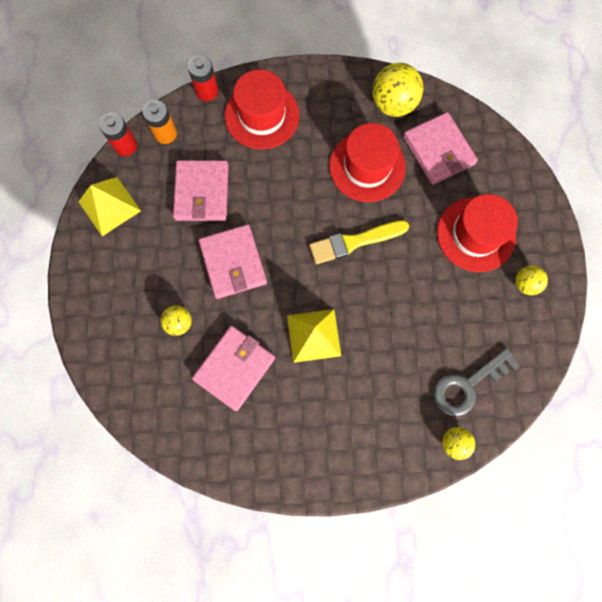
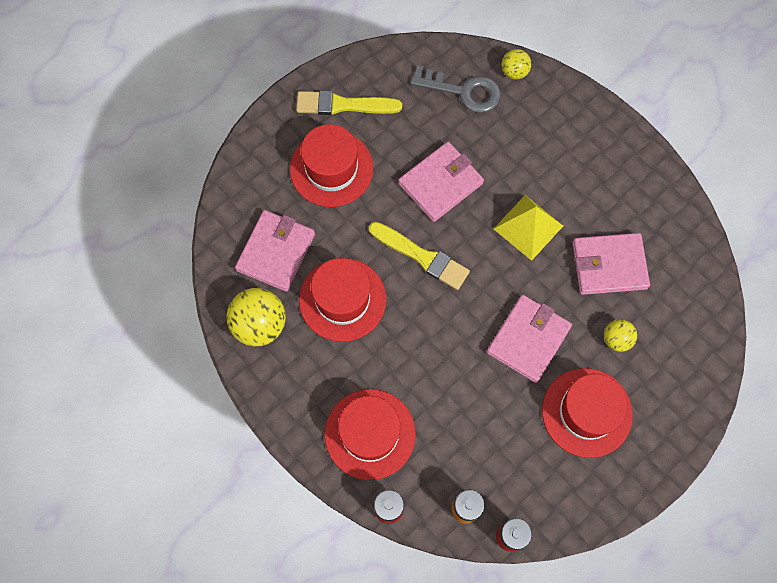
camera: 130 degrees left, 5 degrees down
(109, 206) = (577, 494): yellow pyramid -> none
(151, 257) = (587, 412): none -> red hat
(202, 192) = (491, 422): pink wallet -> pink wallet (440, 183)
(525, 284) = (343, 105): yellow ball -> yellow brush

